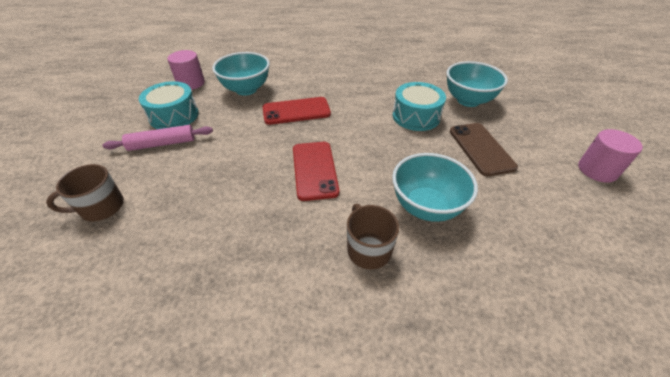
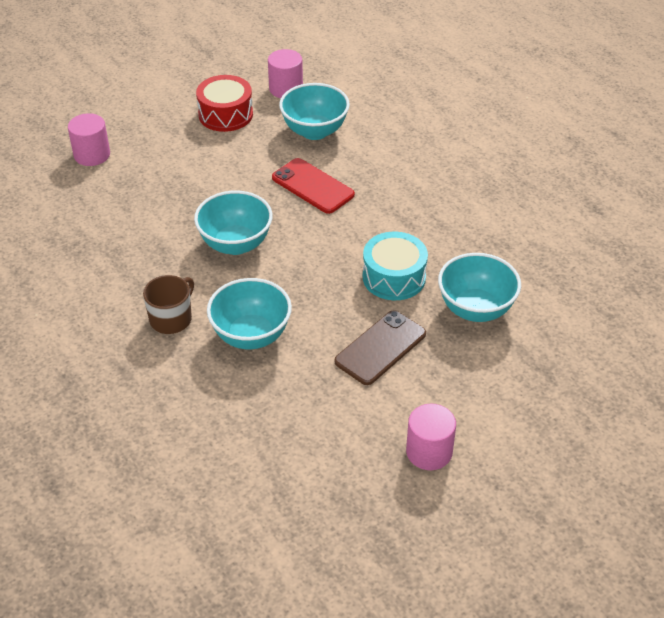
camera: 55 degrees right, 0 degrees up
(101, 207) = (92, 155): brown mug -> pink cylinder
(162, 144) = (183, 135): pink rolling pin -> none
(174, 116) = (225, 114): turquoise drum -> red drum
(314, 170) = (235, 244): red phone -> turquoise bowl

